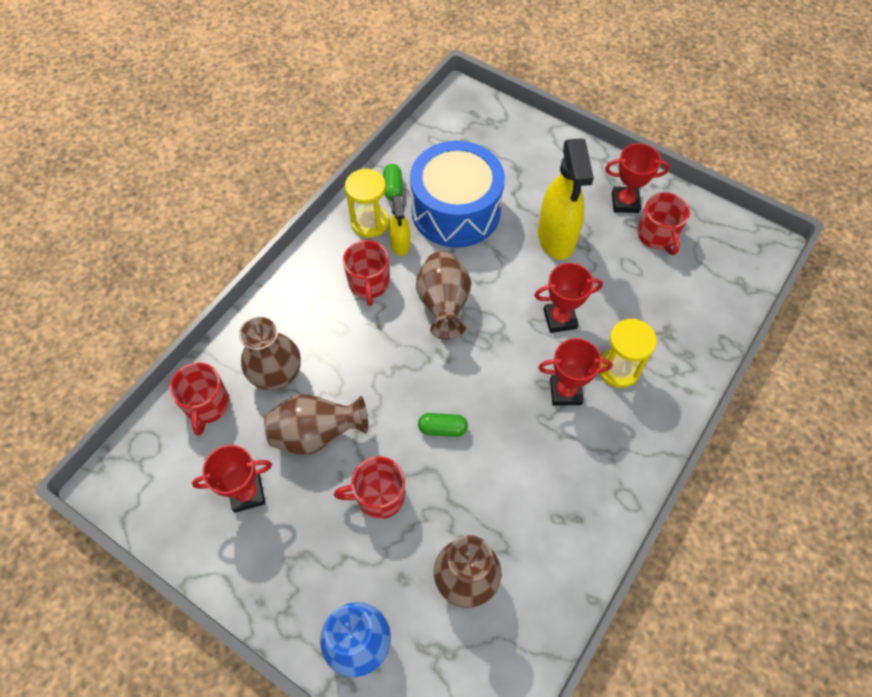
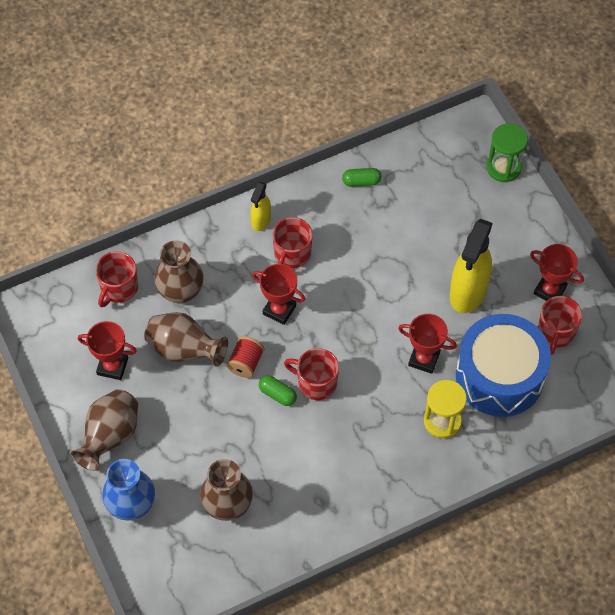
camera: 30 degrees right, 0 degrees up
(370, 222) = (324, 203): yellow hourglass -> none
(379, 496) = (202, 417): red mug -> red mug (316, 382)
(389, 413) = (246, 363): none -> red spool
(393, 188) = (361, 182): green capsule -> green capsule turned 60 degrees clockwise
(400, 244) = (336, 234): yellow spray bottle -> yellow spray bottle (261, 220)
(443, 305) = (339, 301): brown vase -> brown vase (110, 436)
(456, 210) = (400, 227): blue drum -> blue drum (499, 376)
(511, 120) = (503, 168): none -> green hourglass
(565, 392) = (388, 416): red trophy -> red trophy (279, 310)

